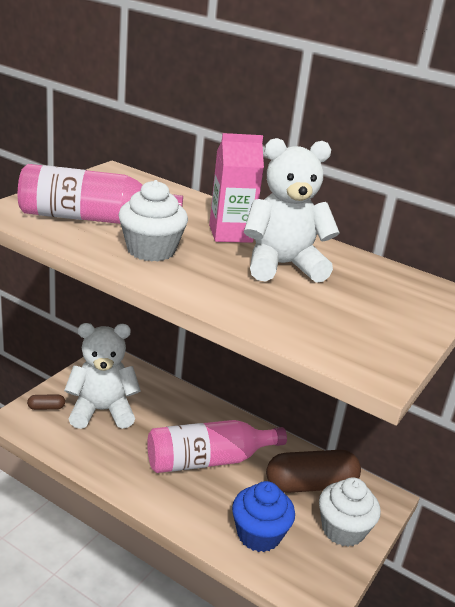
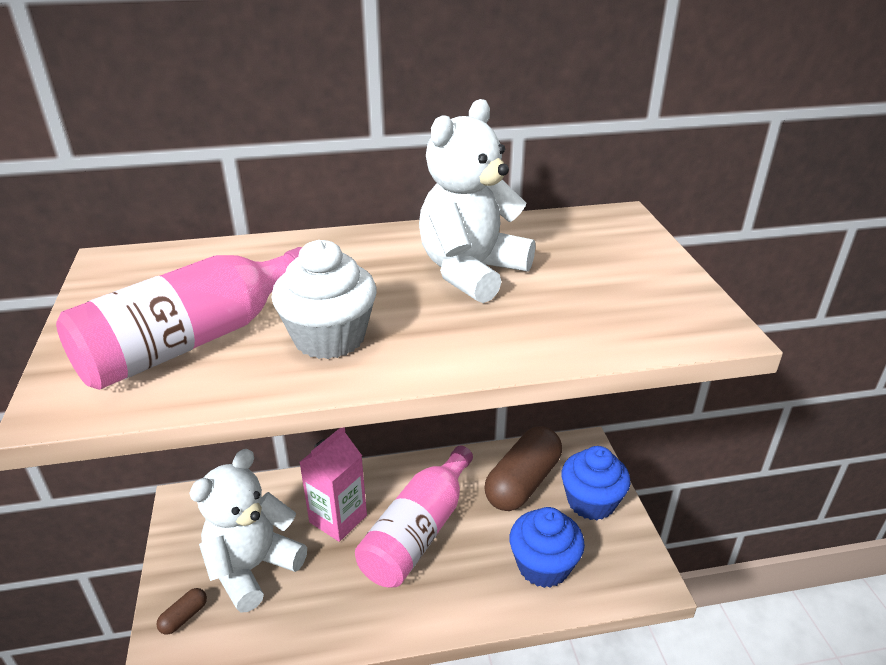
camera: 40 degrees left, 5 degrees up
(230, 234) = (368, 266): pink carton -> pink carton (338, 519)
(343, 530) = (591, 502): white cupcake -> blue cupcake

